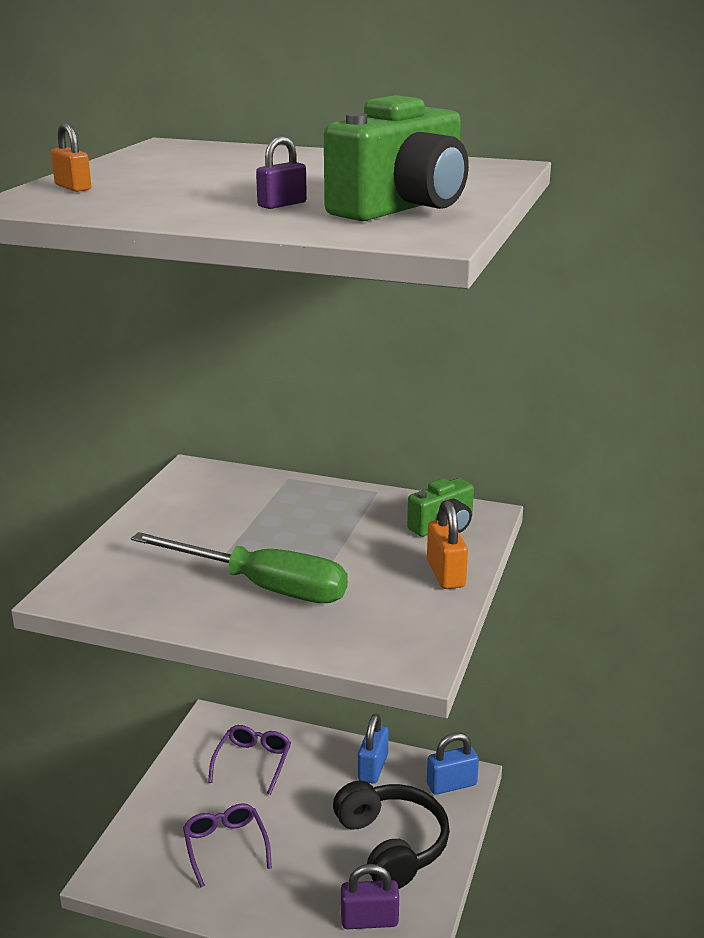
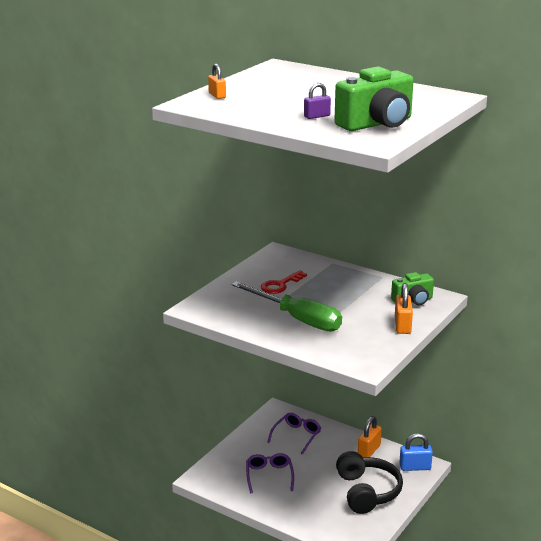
camera: 15 degrees right, 0 degrees up
(214, 527) = (280, 285): none -> red key
(369, 920) = (342, 525): purple padlock -> none
(373, 767) = (369, 450): blue padlock -> orange padlock

